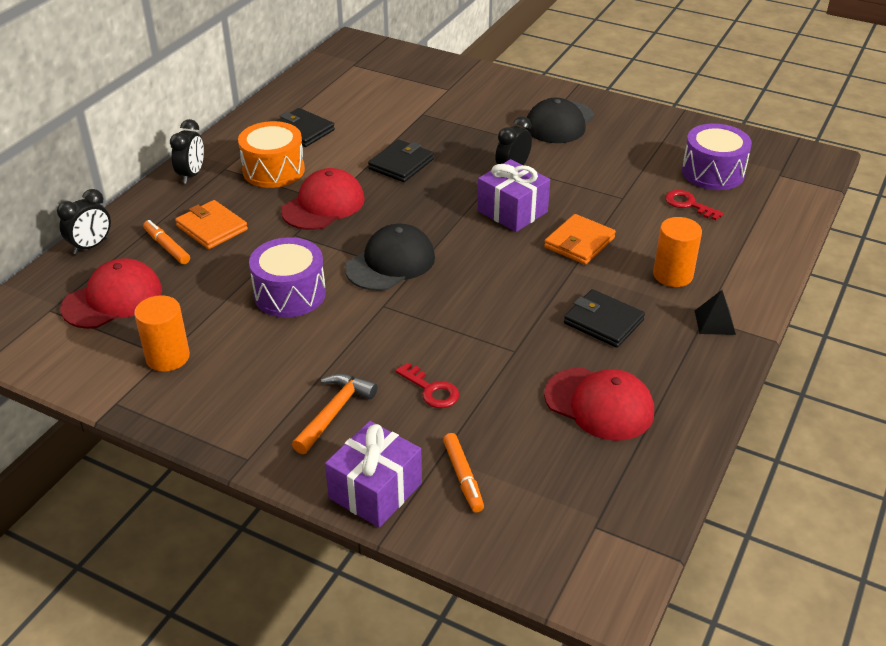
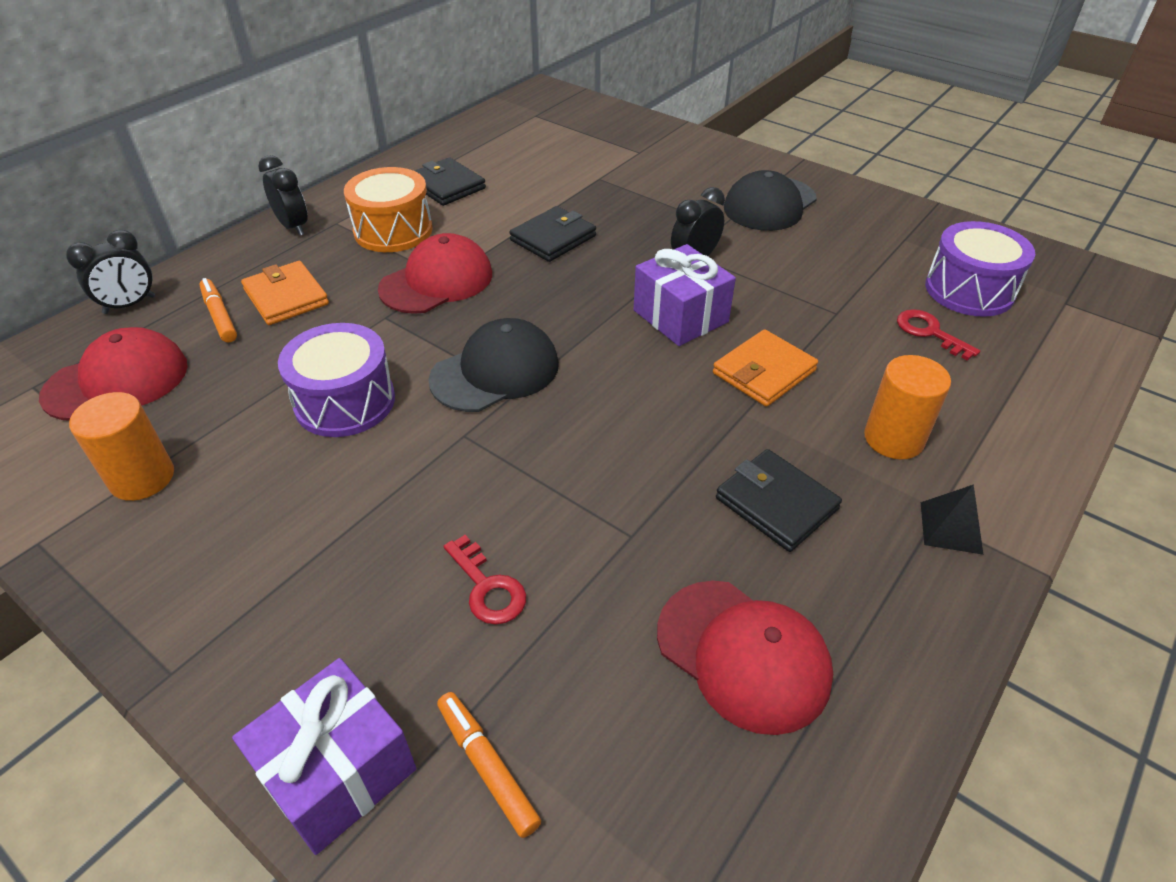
camera: 10 degrees right, 5 degrees up
(192, 175) = (293, 227): black clock -> black clock turned 60 degrees counterclockwise
(334, 412) = (330, 606): orange hammer -> none
(463, 476) = (487, 767): orange marker -> orange marker turned 150 degrees clockwise

